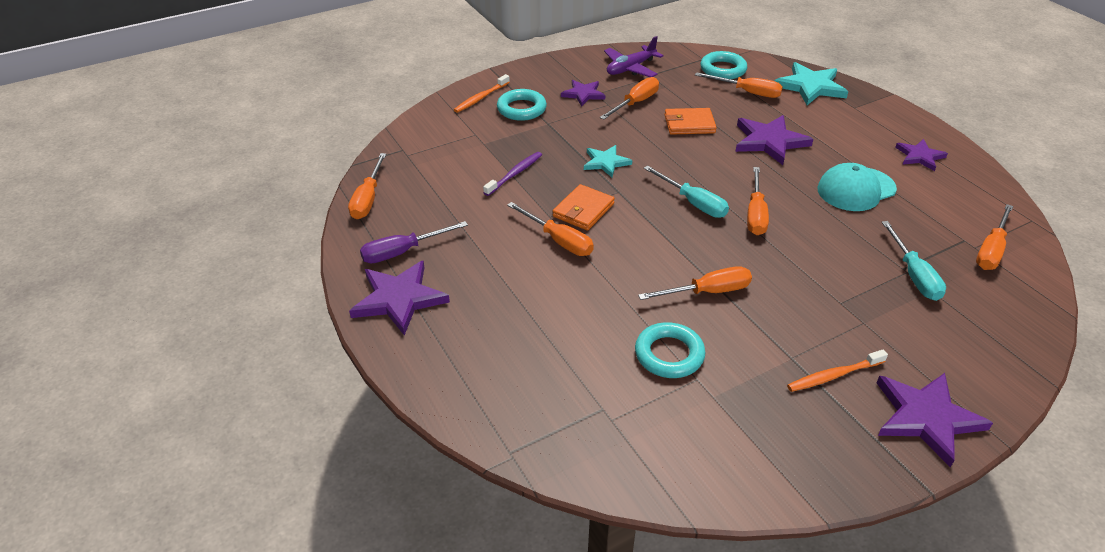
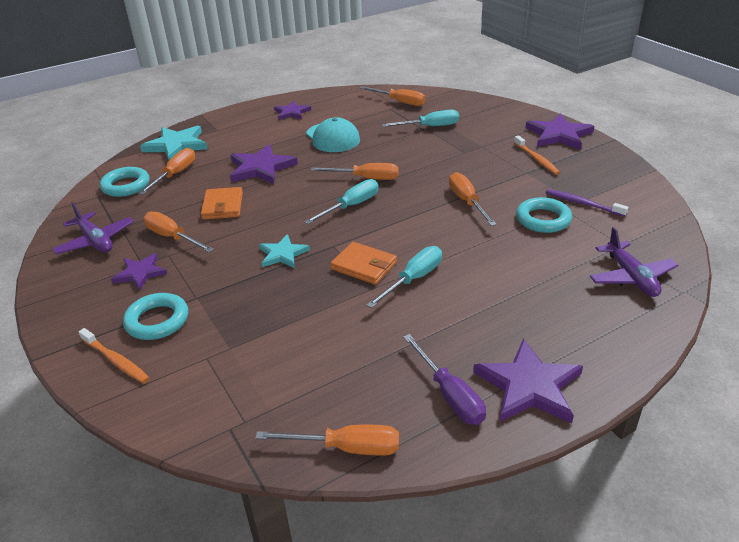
camera: 90 degrees left, 5 degrees down
(514, 174) = (298, 316): purple toothbrush -> purple toothbrush (583, 204)
(543, 411) = (631, 277): none -> purple plane
(558, 240) = (413, 279): orange screwdriver -> turquoise screwdriver

